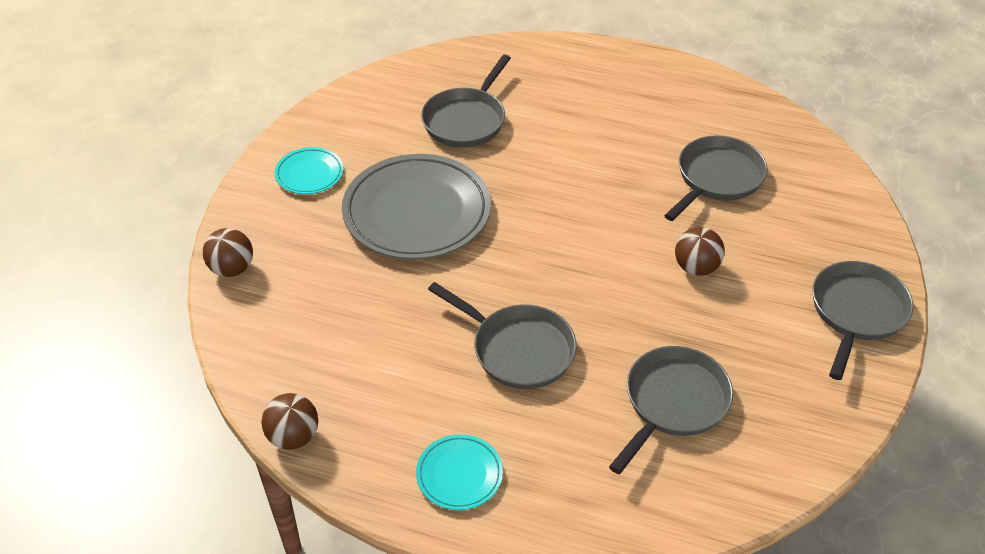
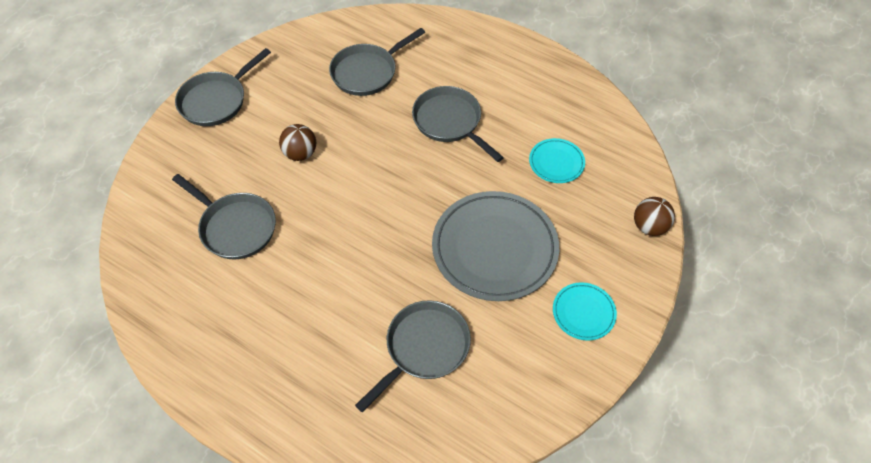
camera: 165 degrees left, 10 degrees up
(293, 437) = (603, 98): brown ball -> none
(459, 474) = (507, 60): turquoise plate -> turquoise plate (556, 163)
(716, 178) = (235, 227): grey pan -> grey pan turned 105 degrees counterclockwise

